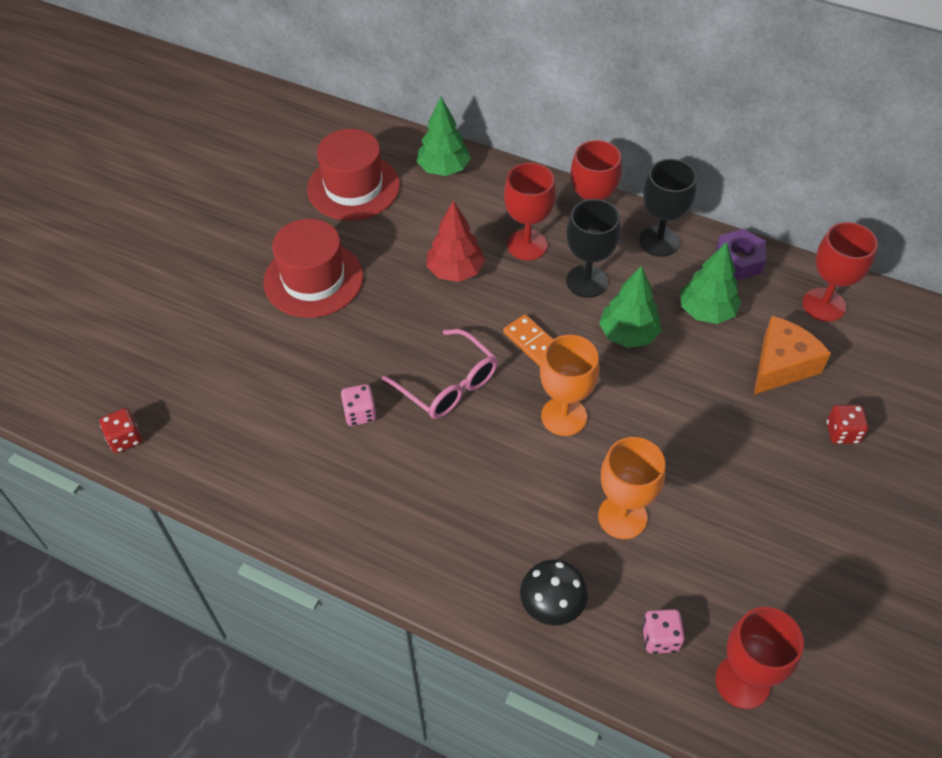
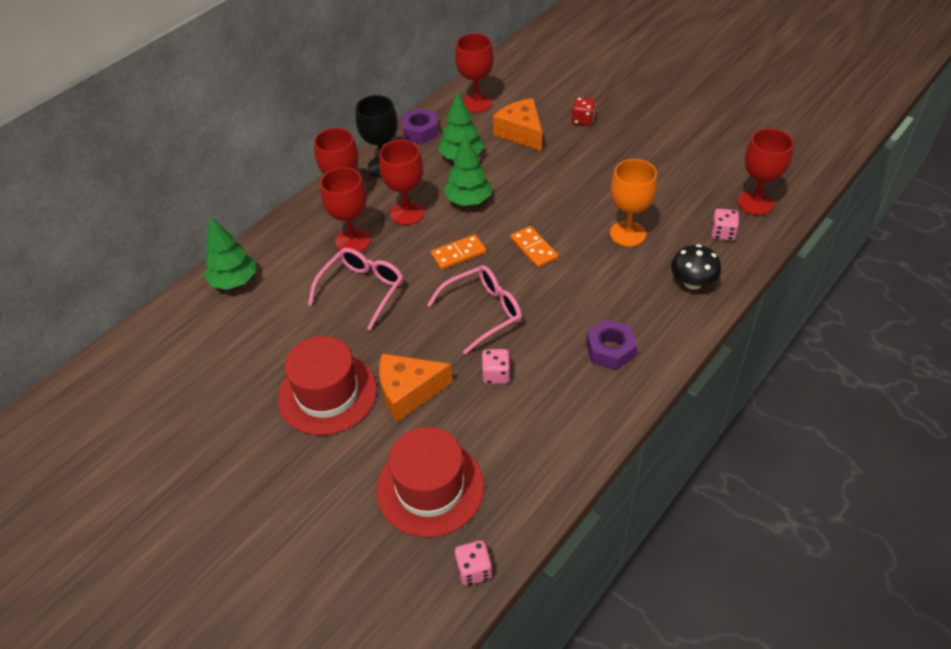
camera: 75 degrees left, 5 degrees down
(125, 439) = (474, 570): red dice -> pink dice
(325, 342) = (408, 392): none -> orange cheese
(353, 187) = (221, 350): red hat -> red hat (430, 488)
(416, 520) = (610, 350): none -> purple nut
(455, 271) = (362, 290): red tree -> pink glasses
(564, 416) = (534, 248): orange goblet -> orange domino
(587, 281) = (407, 213): black goblet -> red goblet

